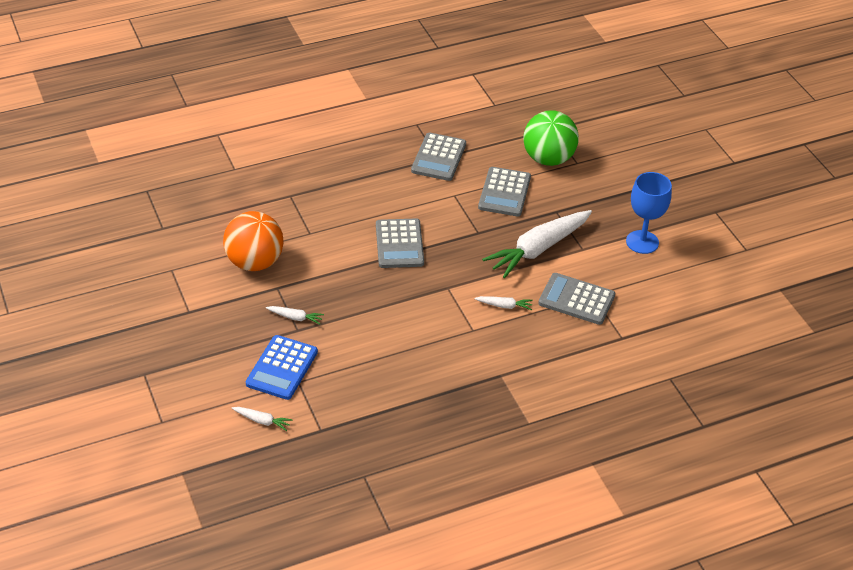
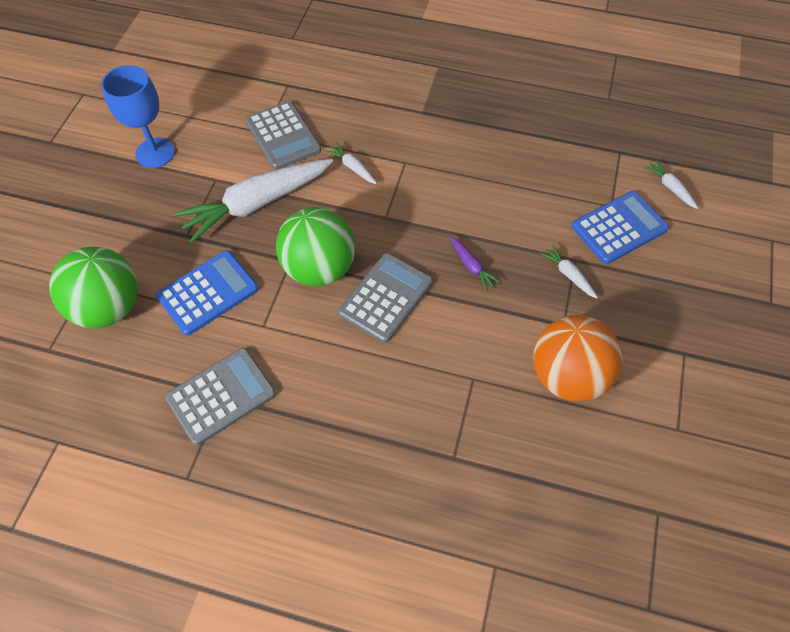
camera: 140 degrees left, 15 degrees up
(363, 288) = (471, 266): none -> purple carrot
(456, 237) = (319, 268): none -> green ball
(504, 192) = (208, 293): grey calculator -> blue calculator
(538, 249) = (256, 204): white carrot -> white carrot turned 150 degrees clockwise

